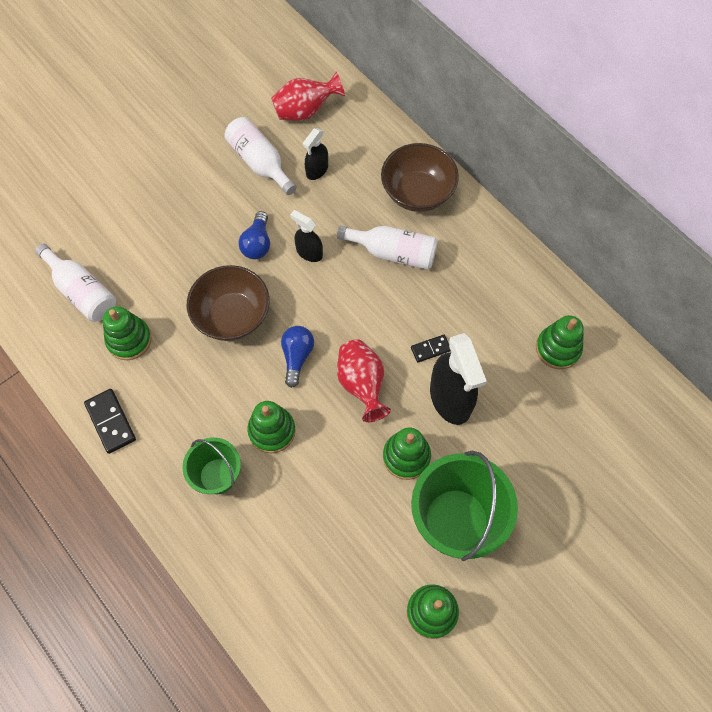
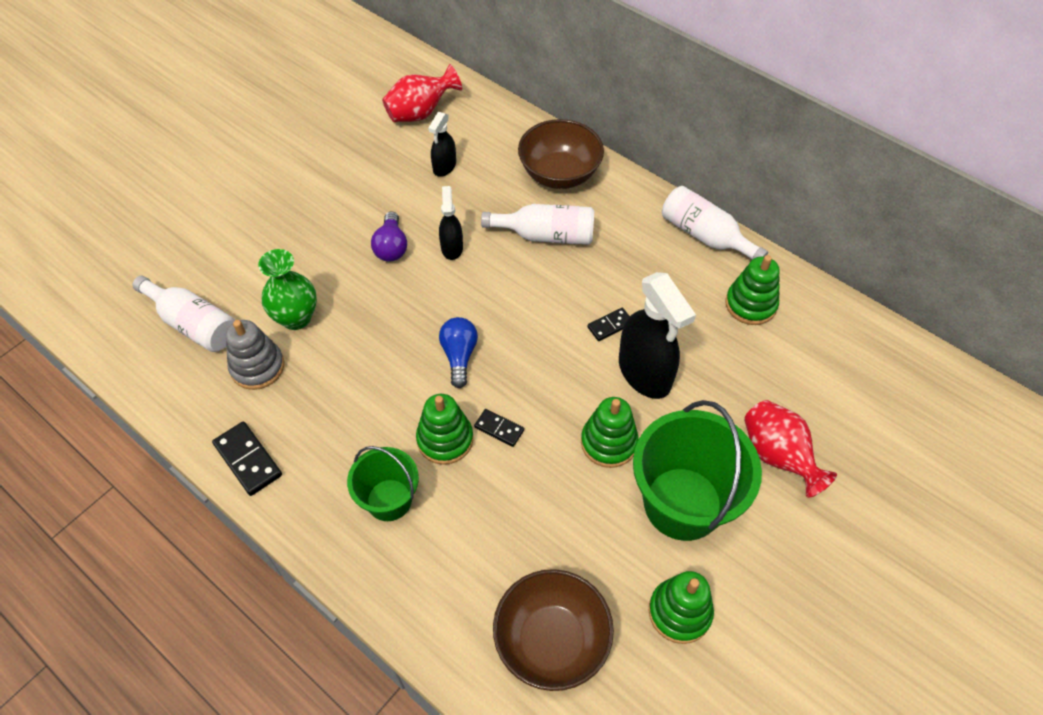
camera: 10 degrees left, 10 degrees down
(129, 340) = (257, 367): green stacking toy -> grey stacking toy
(167, 299) = (296, 318): none -> green vase
(232, 316) = (376, 324): brown bowl -> brown bowl (551, 641)
(257, 244) = (391, 247): blue light bulb -> purple light bulb
(260, 162) = (379, 167): white bottle -> white bottle (705, 235)
(309, 252) = (452, 247): black spray bottle -> black spray bottle turned 60 degrees clockwise
(318, 429) = (499, 429): none -> black domino
(362, 384) = (540, 374): red vase -> red vase (777, 456)

